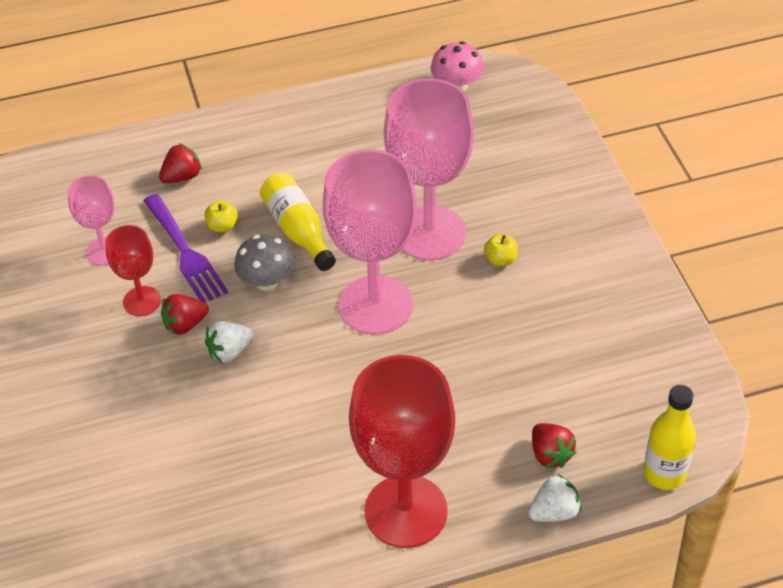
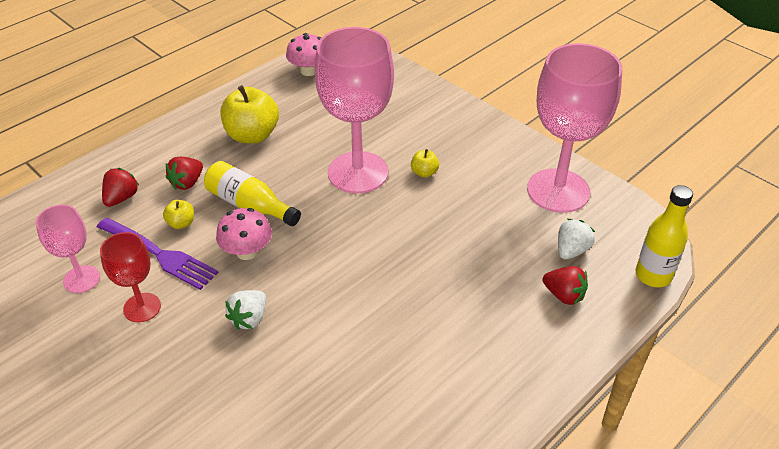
camera: 30 degrees left, 5 degrees down
(185, 324) = (195, 312): red strawberry -> red strawberry (187, 183)
(266, 281) = (247, 251): grey mushroom -> pink mushroom
(348, 148) = (252, 135): none -> yellow apple
(375, 305) = (351, 237): pink goblet -> pink goblet (558, 190)
(406, 511) = (487, 387): red goblet -> none
(554, 512) = (599, 337): white strawberry -> white strawberry (571, 250)

